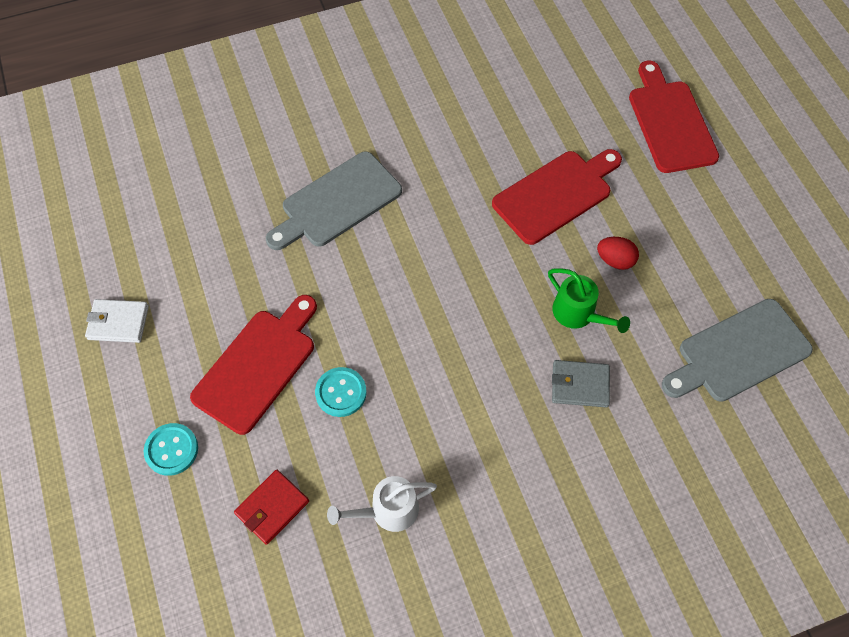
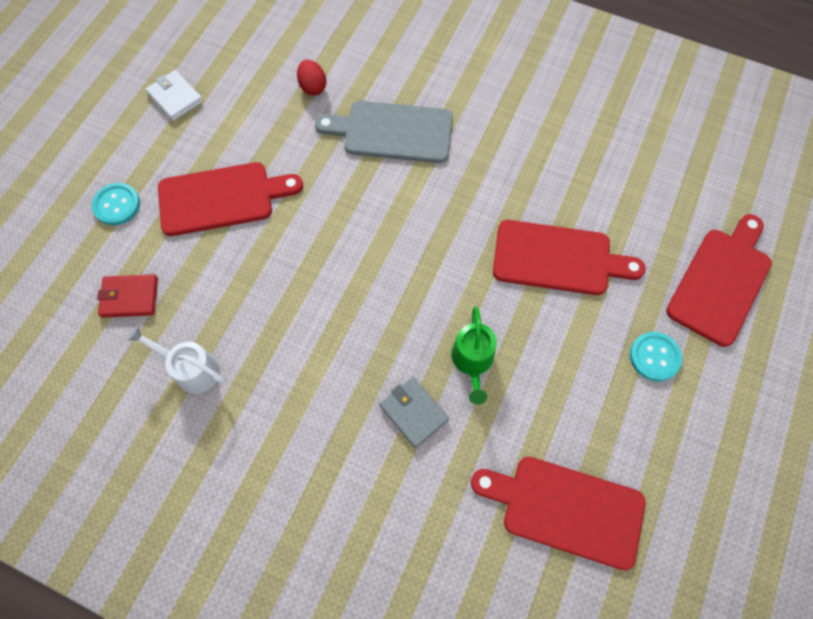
camera: 45 degrees right, 5 degrees up
(341, 392) = (251, 263): turquoise button -> turquoise button (654, 357)
(615, 260) = (547, 347): red egg -> red egg (313, 87)
(738, 352) = (566, 509): grey cutting board -> red cutting board

